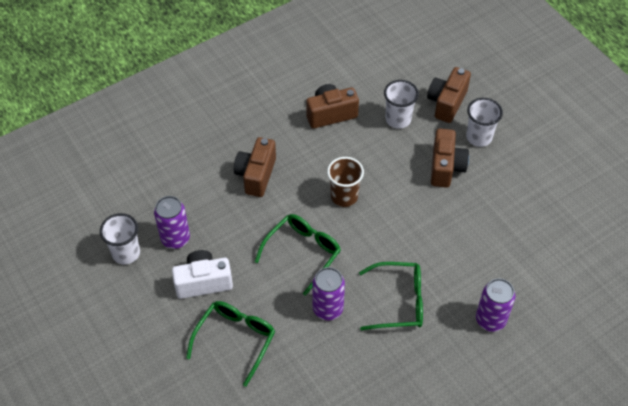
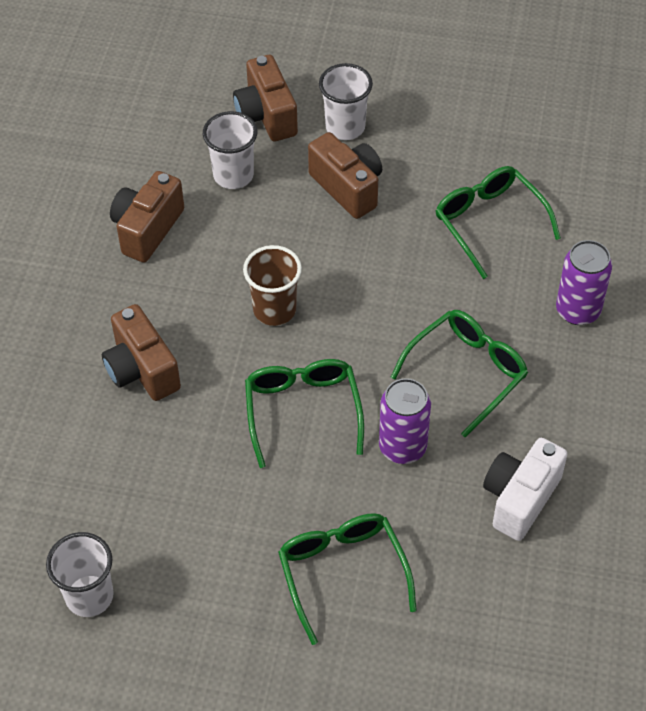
camera: 45 degrees left, 0 degrees up
(175, 238) = (131, 525): purple can -> none
(203, 282) = (227, 544): white camera -> white camera (520, 498)
(496, 240) = (489, 222): none -> green glasses

